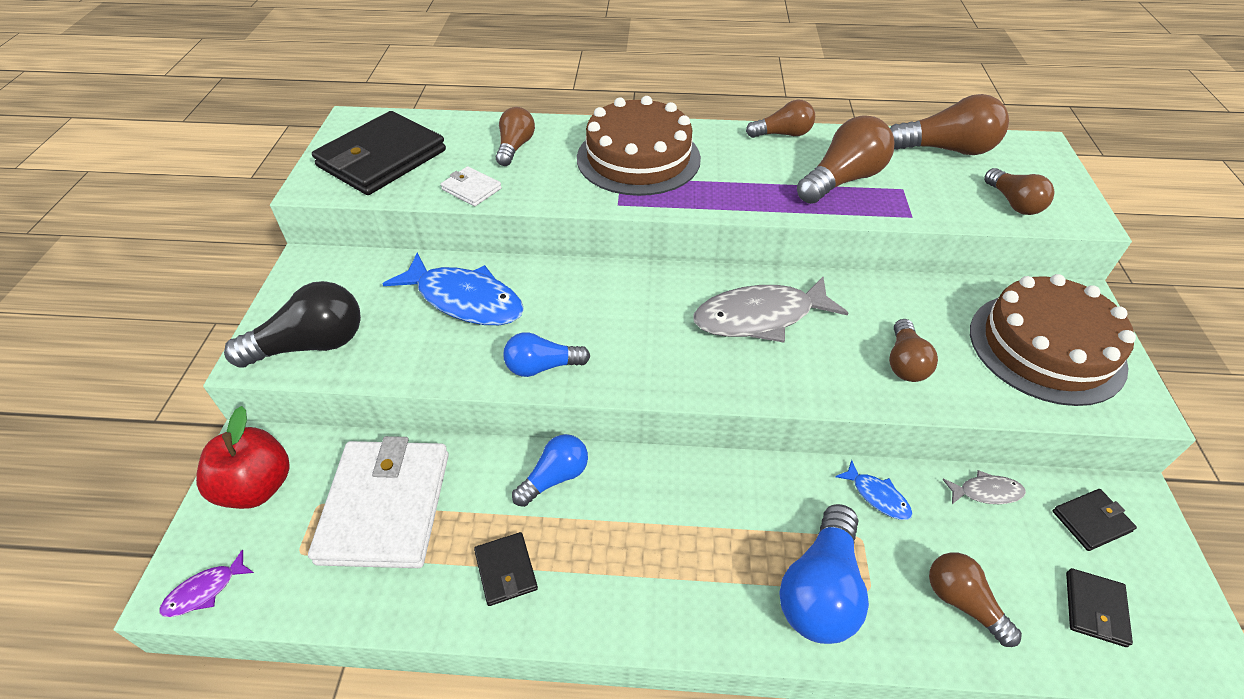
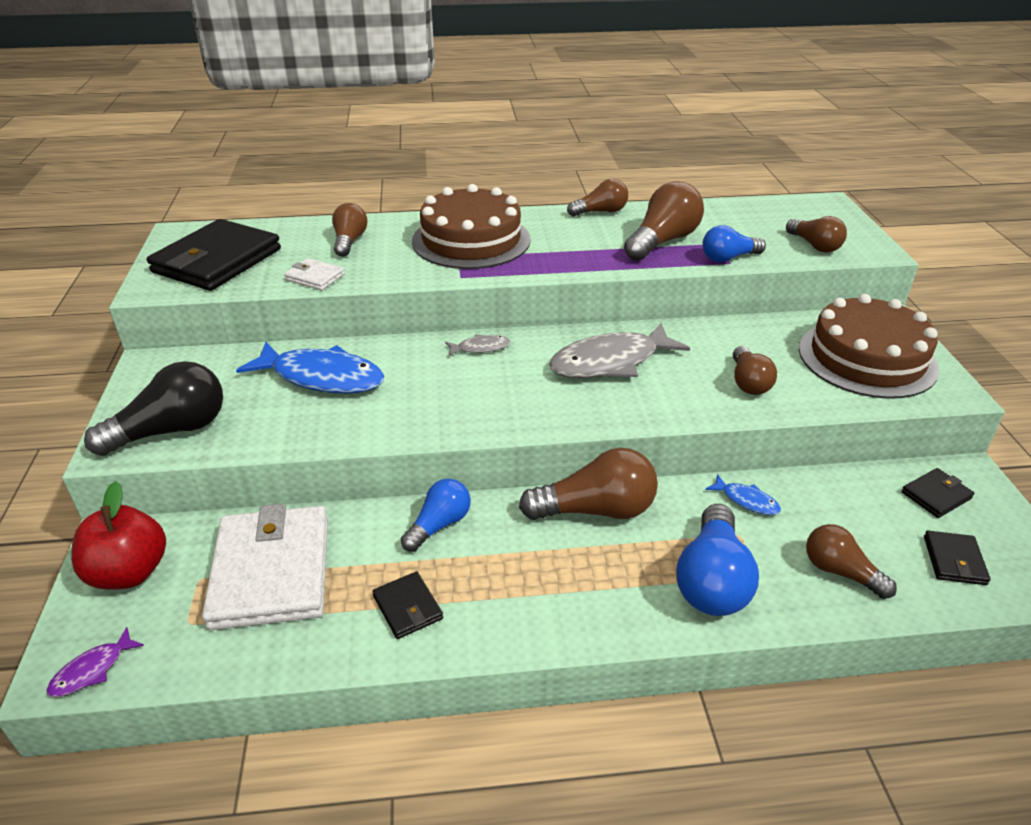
camera: 10 degrees left, 10 degrees down
(542, 367) = (412, 422): blue light bulb -> blue light bulb (728, 258)
(946, 149) = (748, 212): brown light bulb -> brown light bulb (596, 510)
(986, 492) = (841, 485): grey fish -> grey fish (480, 348)

